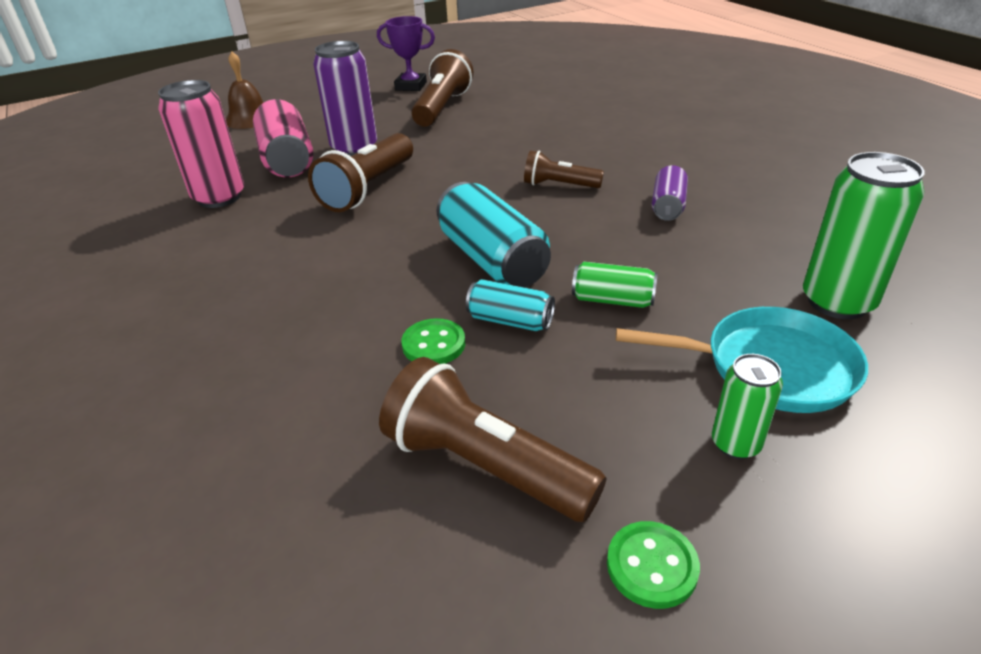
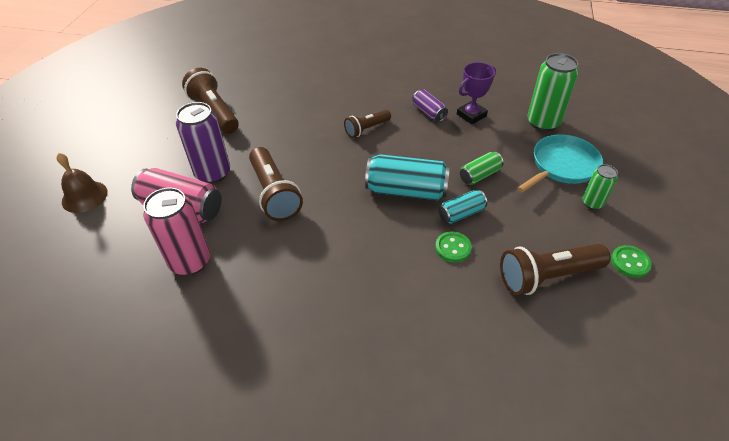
camera: 50 degrees left, 10 degrees up
(411, 86) = (161, 106): purple trophy -> purple trophy (471, 115)

